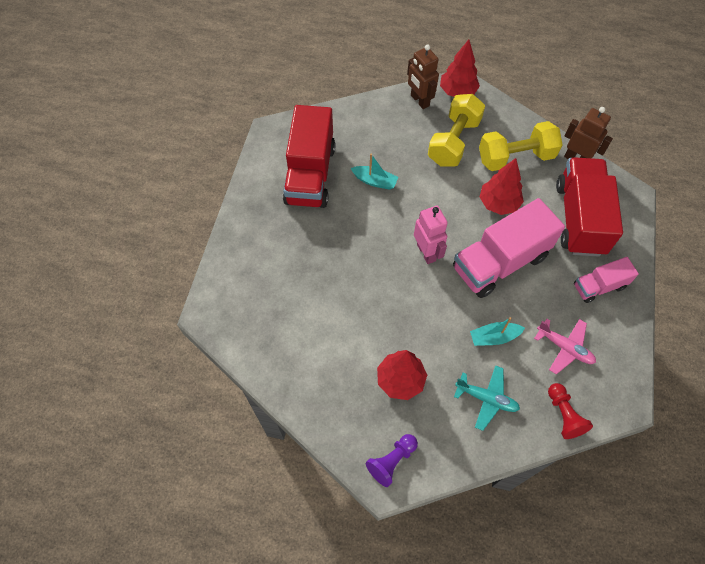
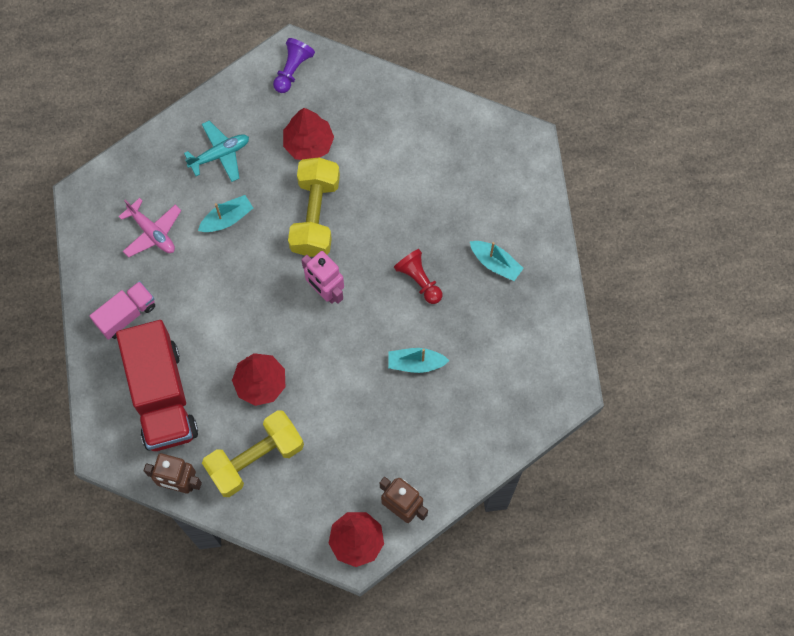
camera: 160 degrees right, 10 degrees up
(282, 229) = (495, 263): none -> turquoise boat
(310, 174) = (496, 345): red truck -> none
(453, 142) = (338, 455): yellow dumbbell -> yellow dumbbell (315, 215)
(486, 398) = (219, 154): turquoise plane -> turquoise plane turned 150 degrees clockwise
(500, 262) = (241, 306): pink truck -> none
(564, 347) = (152, 232): pink plane -> pink plane turned 150 degrees counterclockwise
(564, 415) = (141, 164): red pawn -> red pawn (419, 280)

